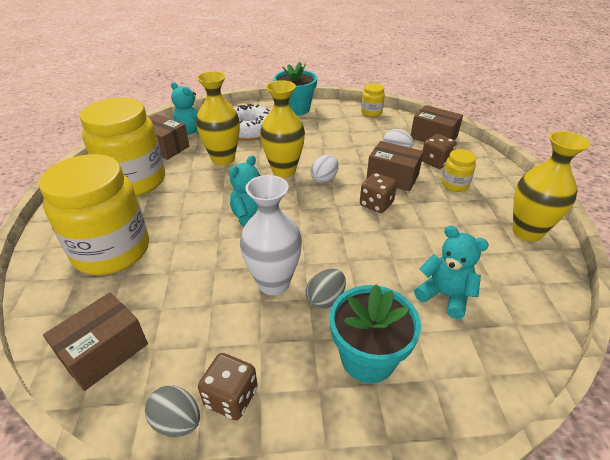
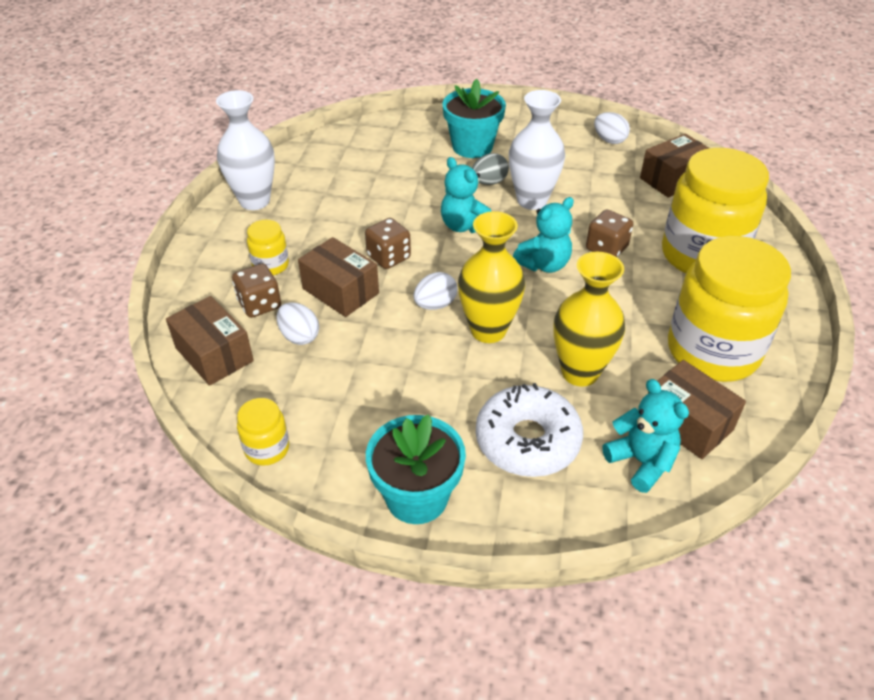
camera: 165 degrees left, 5 degrees up
(177, 421) = (609, 140): grey egg -> white egg
(231, 397) = (574, 144): brown dice -> brown dice (606, 248)
(445, 295) = (385, 169): turquoise teddy bear -> turquoise teddy bear (464, 226)
(527, 232) = (254, 201): yellow vase -> white vase

